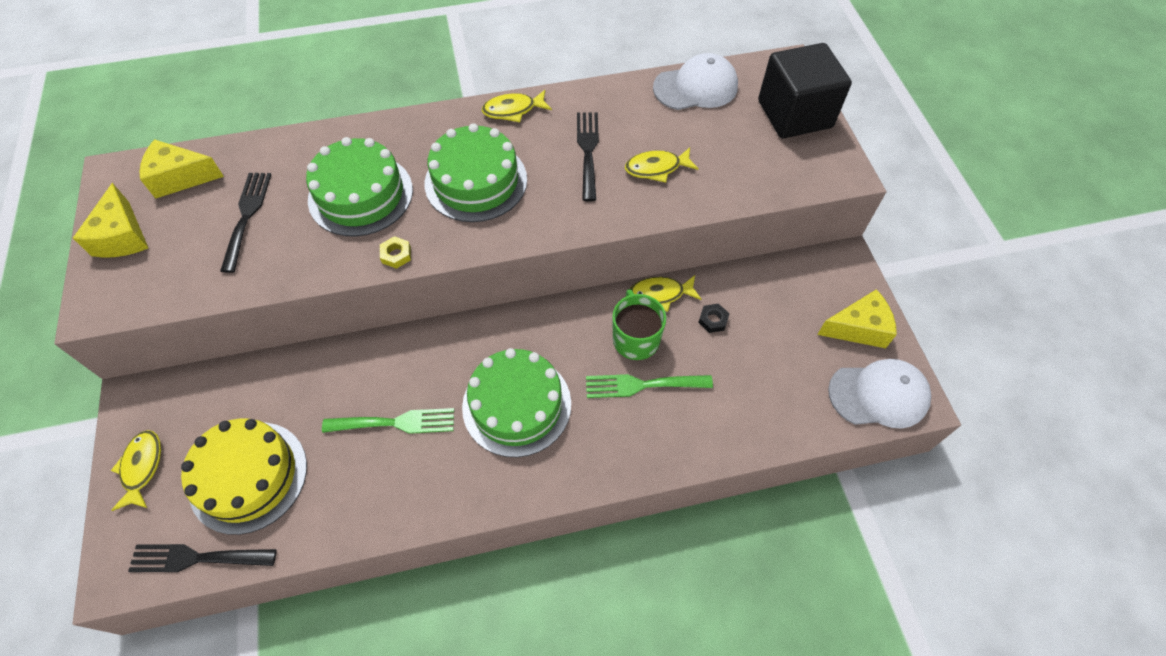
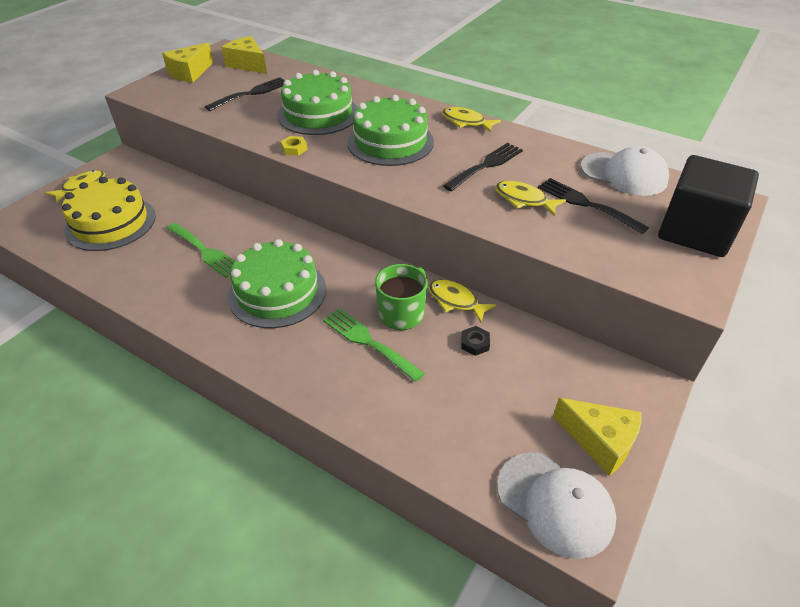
camera: 45 degrees right, 15 degrees down
(196, 558) = (42, 239): black fork -> black fork (586, 204)

